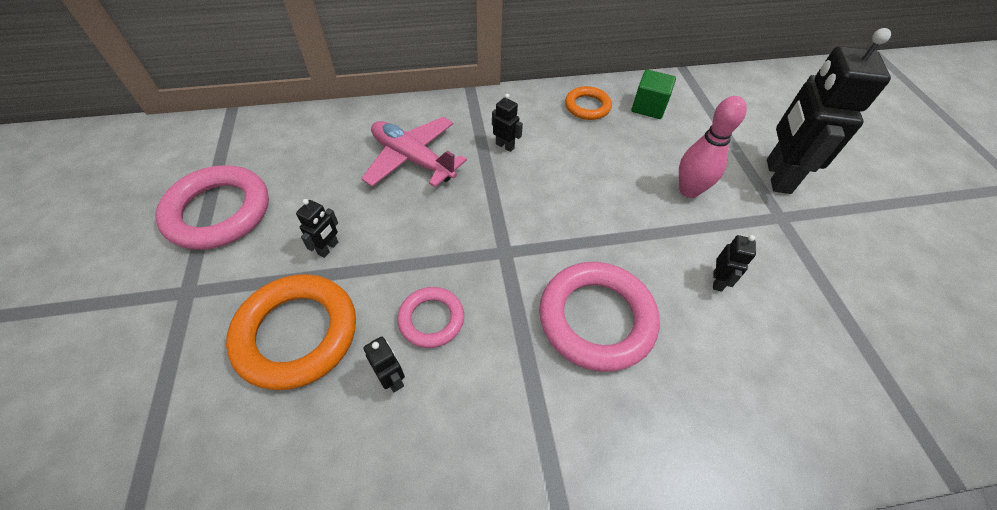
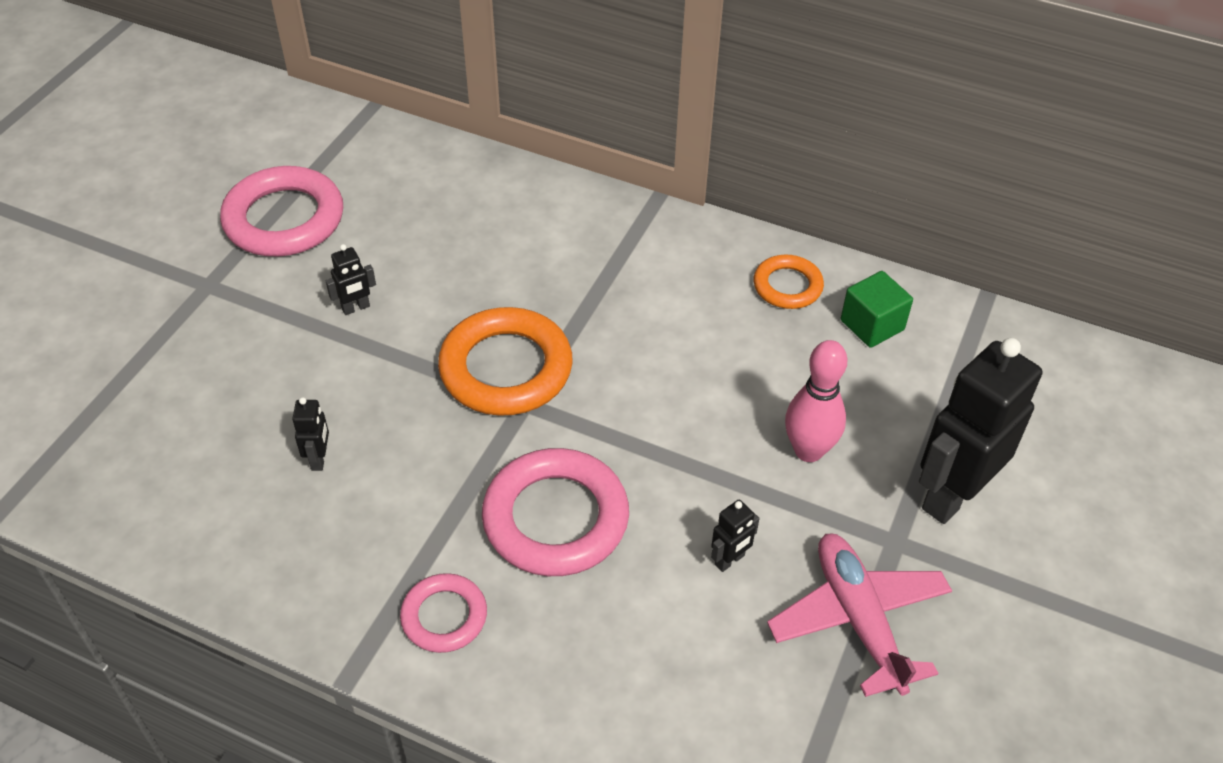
camera: 35 degrees right, 5 degrees down
(297, 334) = (270, 374): orange ring -> orange ring (506, 368)
(413, 159) = (515, 254): pink plane -> pink plane (858, 619)
(431, 319) = (396, 427): pink ring -> pink ring (444, 616)
(505, 146) = (634, 287): black robot -> none

